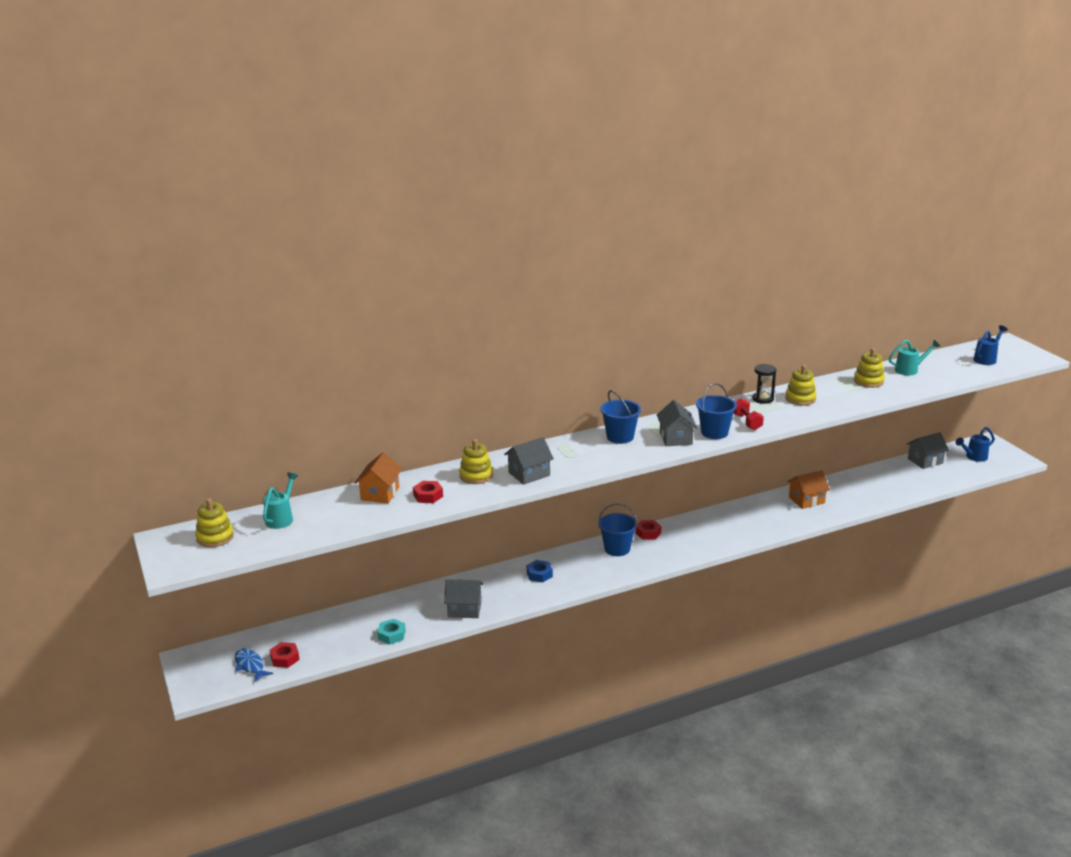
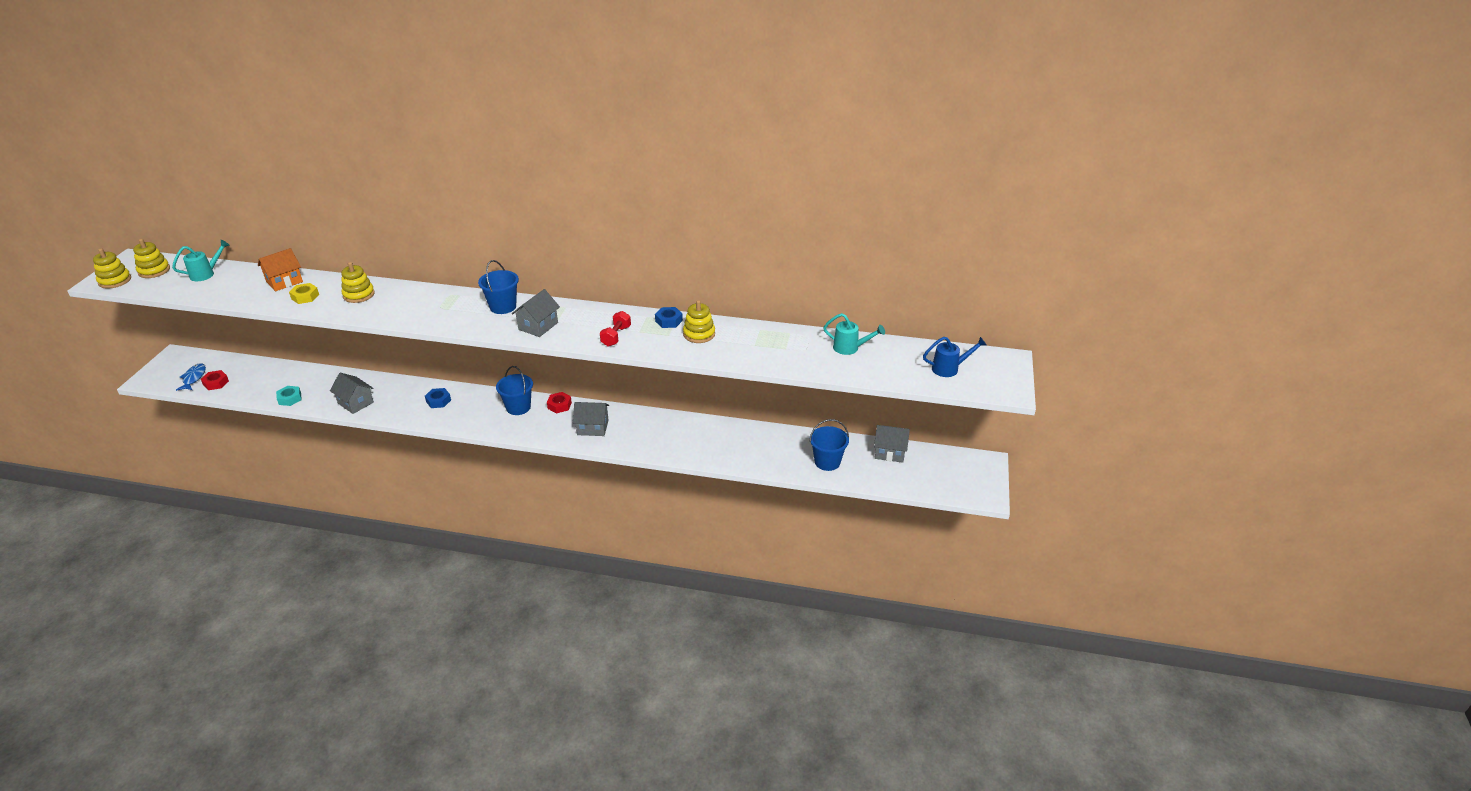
camera: 35 degrees right, 10 degrees up
(428, 496) = (305, 297): red nut -> yellow nut
(529, 474) = (391, 309): grey house -> grey house (592, 427)
(714, 432) = (574, 334): blue bucket -> blue bucket (827, 462)
(763, 399) = (668, 321): black hourglass -> blue nut
(806, 500) = (723, 438): orange house -> none
(868, 381) = (790, 343): yellow stacking toy -> yellow stacking toy (115, 281)
(973, 457) = (944, 471): blue watering can -> none

